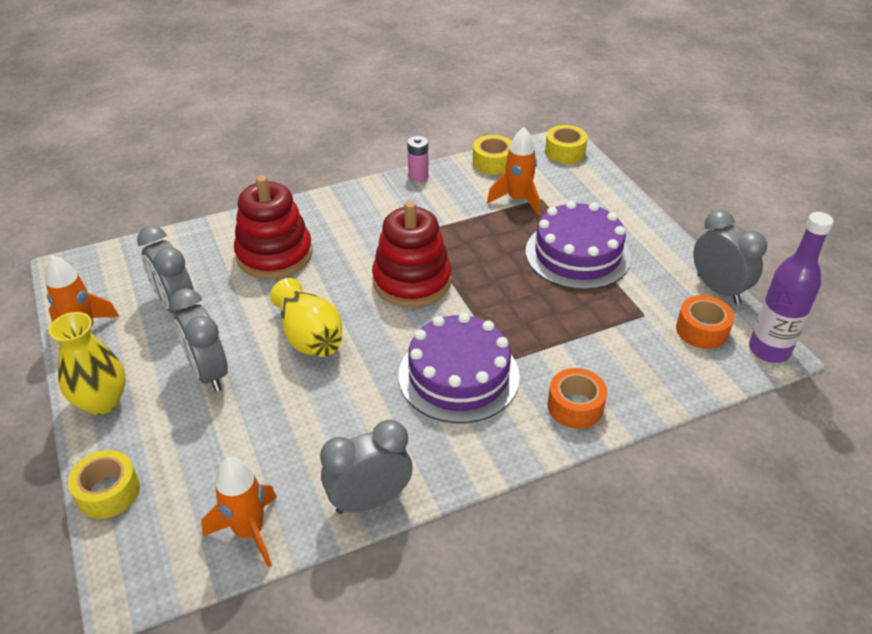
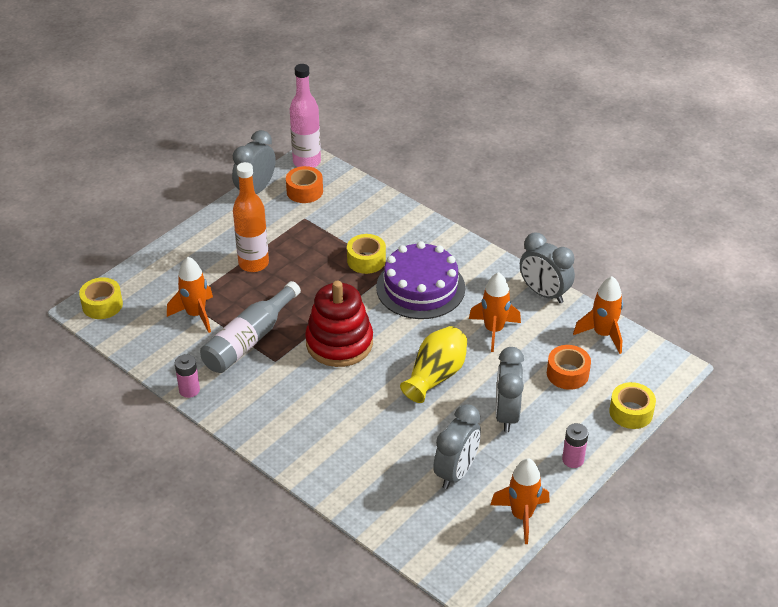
camera: 115 degrees left, 0 degrees up
(102, 401) = (573, 460): yellow vase -> pink battery
(209, 373) = (506, 415): grey clock -> grey clock turned 150 degrees clockwise
(274, 254) = (357, 440): red stacking toy -> none
(340, 415) = (493, 330): none -> orange rocket
(459, 223) = (249, 339): none -> grey bottle
(493, 162) = (142, 347): yellow tape -> yellow tape (366, 260)
(575, 406) = (411, 230): orange tape -> orange tape (567, 373)
(577, 254) = (253, 263): purple cake -> orange bottle
(769, 350) = (306, 162): purple bottle -> pink bottle

